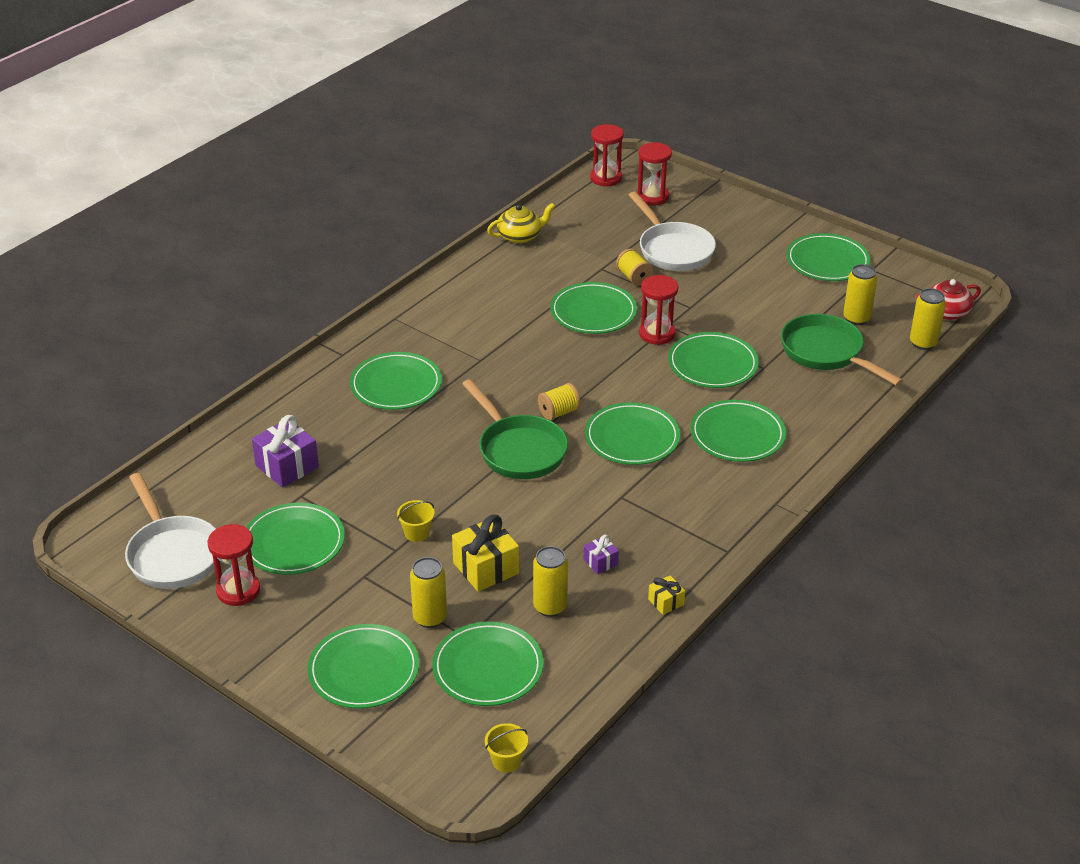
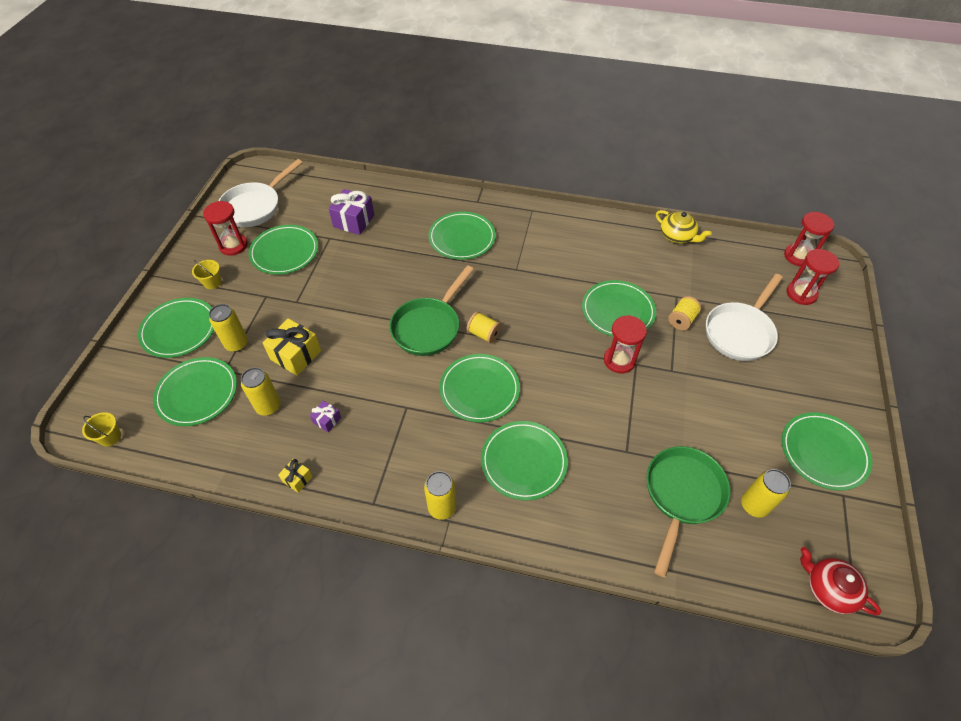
camera: 65 degrees right, 15 degrees up
(417, 533) = (317, 306): yellow bucket -> yellow bucket (212, 282)
(712, 364) = (606, 412): green plate -> none
(923, 343) = (760, 580): yellow can -> yellow can (442, 507)

